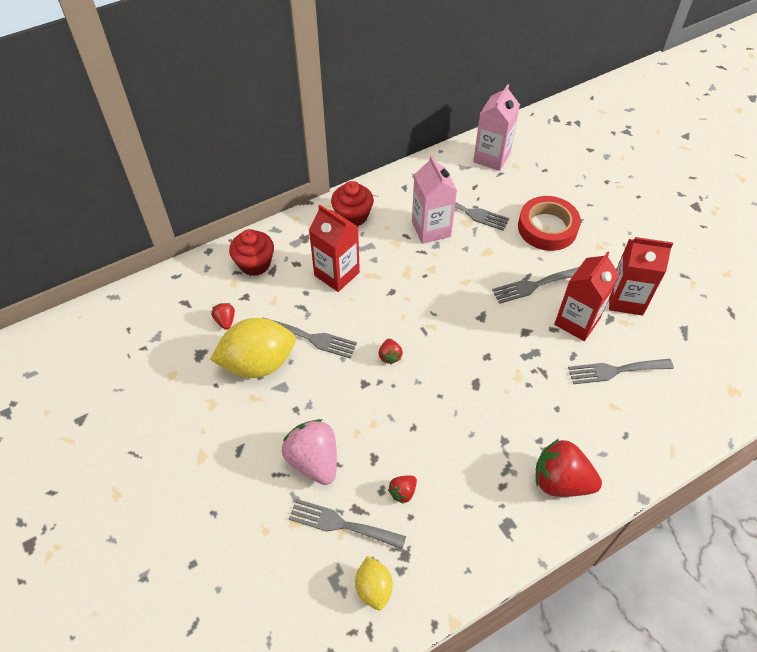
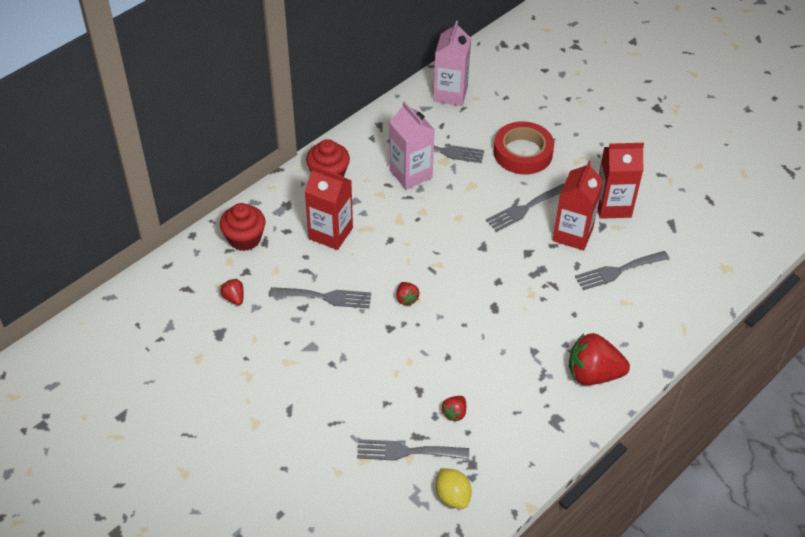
camera: 15 degrees left, 5 degrees down
(258, 363) = (281, 330): yellow lemon -> none
(314, 461) = (364, 404): pink strawberry -> none

